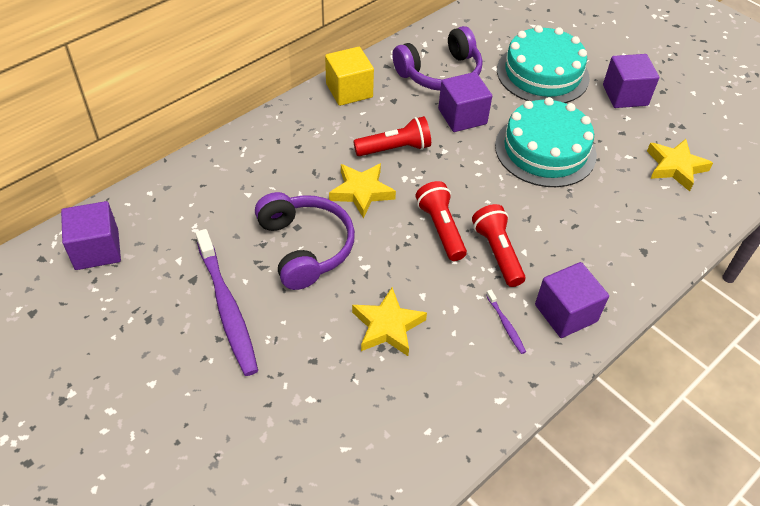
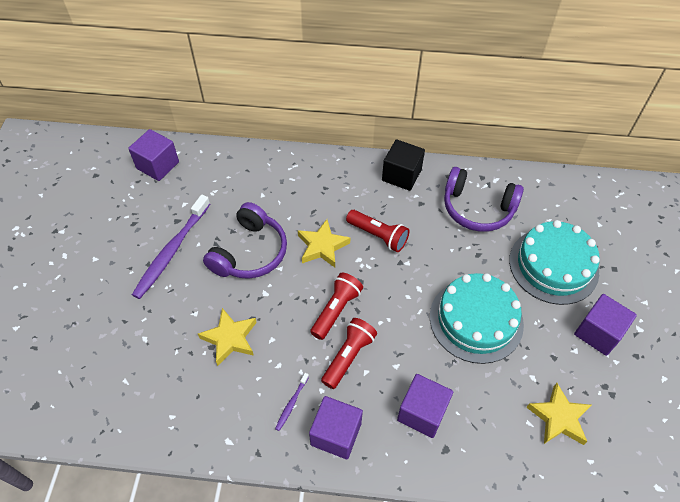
camera: 50 degrees right, 5 degrees up
(349, 90) = (401, 175): yellow cube -> black cube
(462, 116) = (451, 250): purple cube -> purple cube (422, 412)

